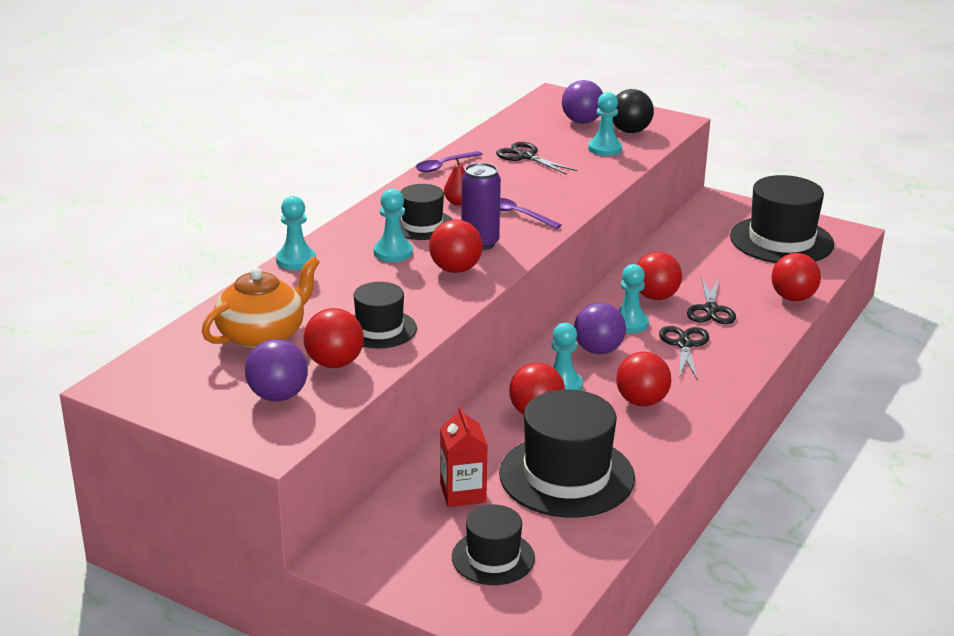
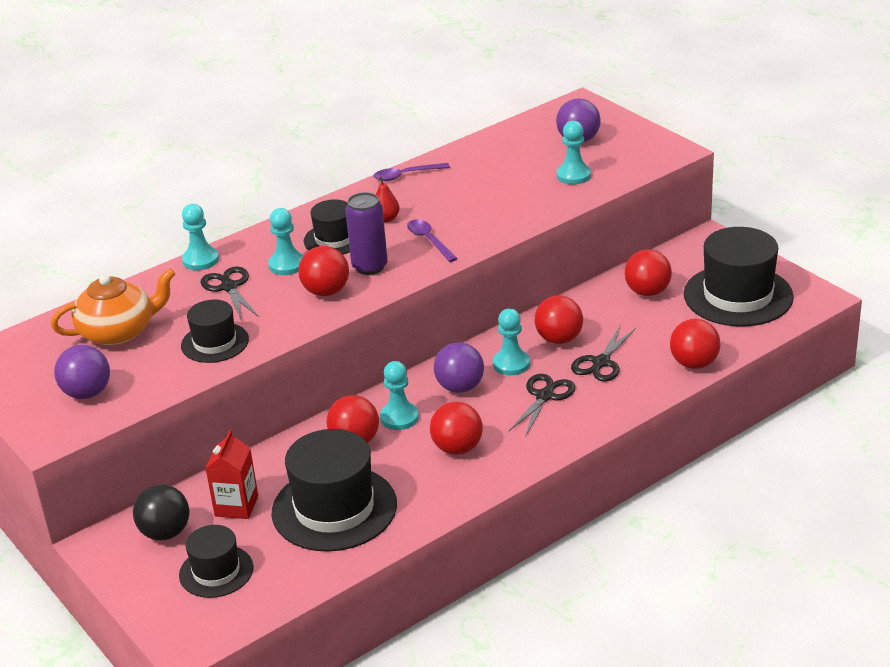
camera: 25 degrees right, 5 degrees up
(334, 363) = (153, 370): red ball -> red ball (647, 292)
(526, 156) = (490, 175): black scissors -> black scissors (229, 287)
(630, 131) = (616, 157): black ball -> black ball (165, 533)

